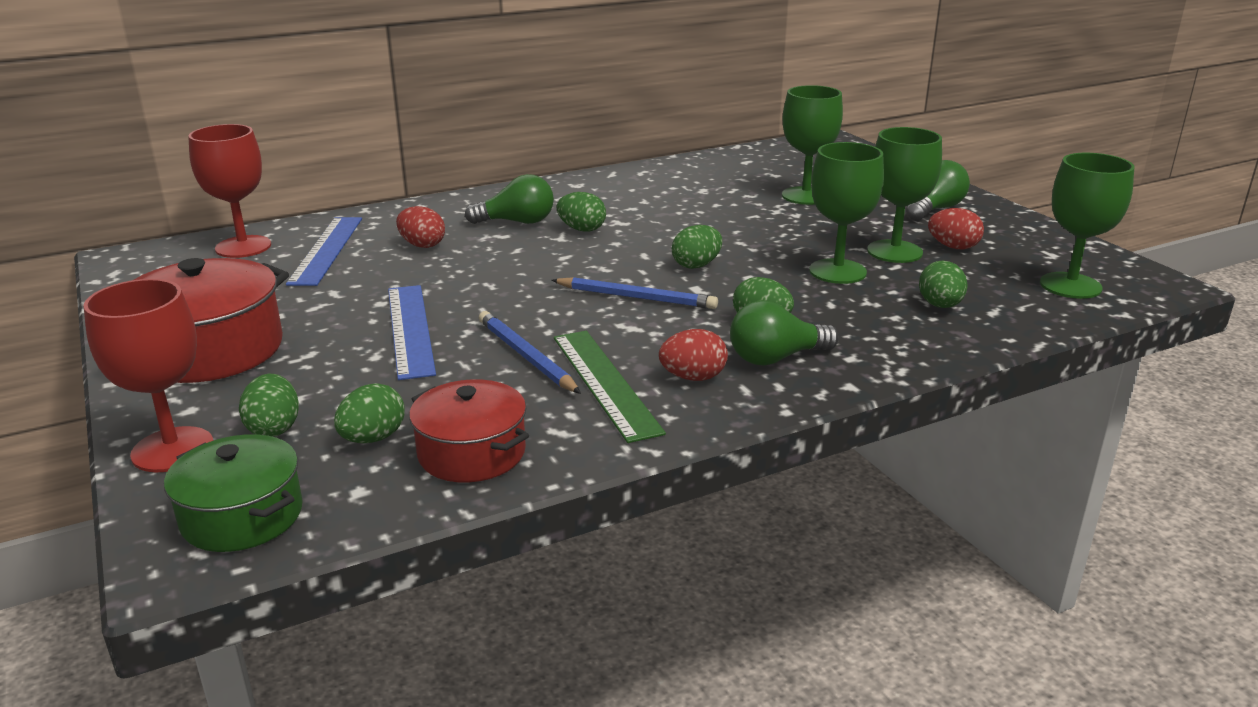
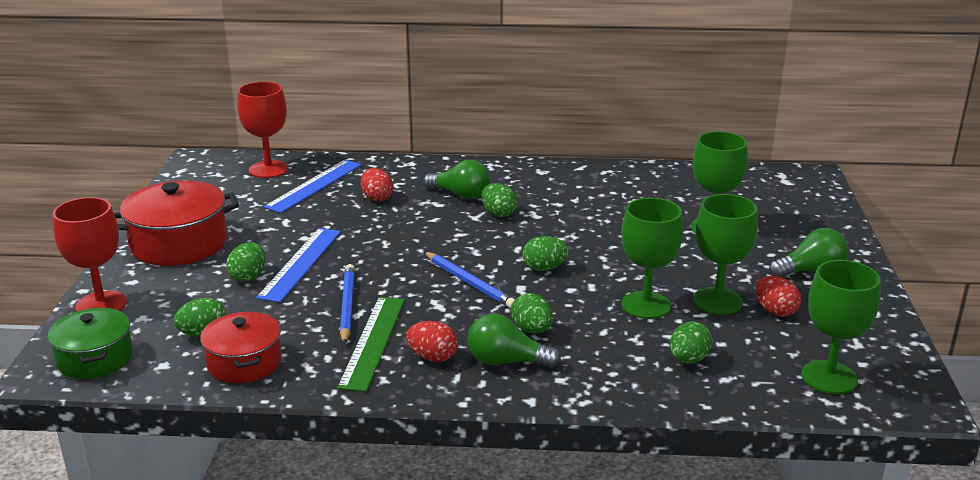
camera: 30 degrees right, 0 degrees up
(274, 428) = (161, 309): green egg -> green egg (248, 276)

